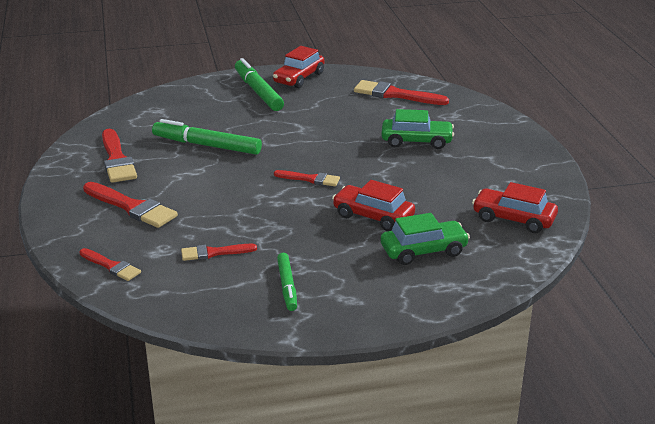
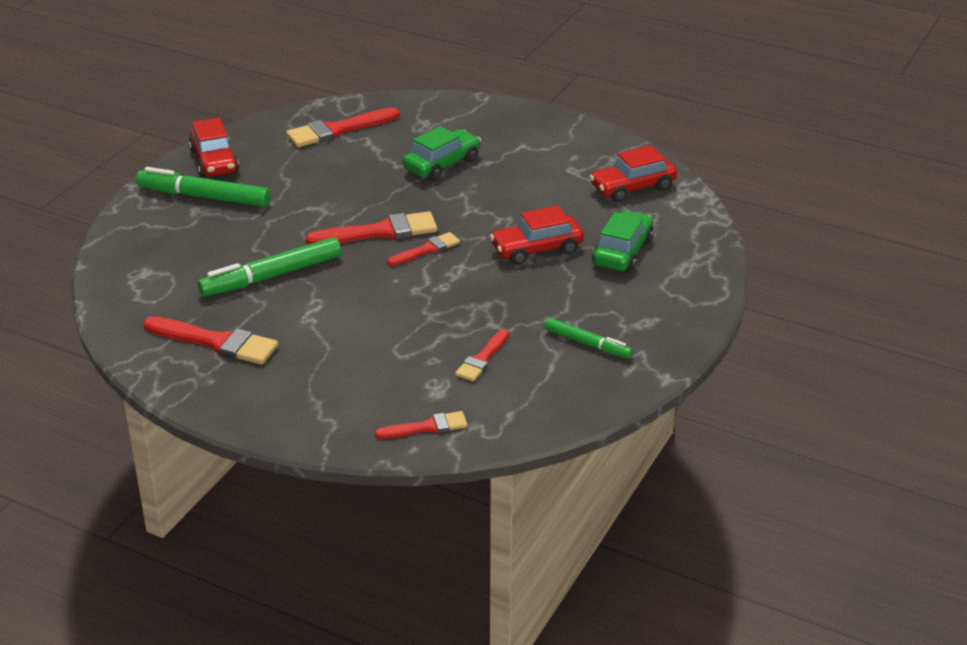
camera: 50 degrees left, 5 degrees up
(132, 207) = (331, 372): red brush -> red brush (380, 232)

